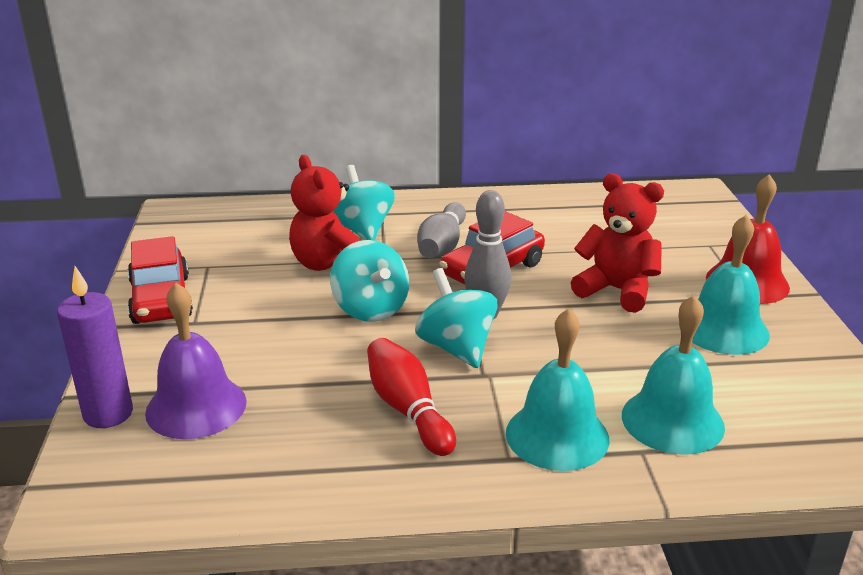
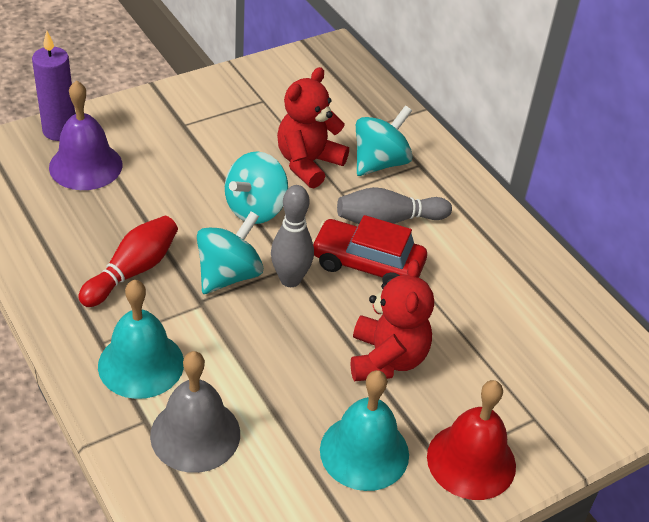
camera: 60 degrees right, 15 degrees up
(161, 300) = (202, 97): red car -> none
(672, 420) = (195, 434): turquoise bell -> grey bell

